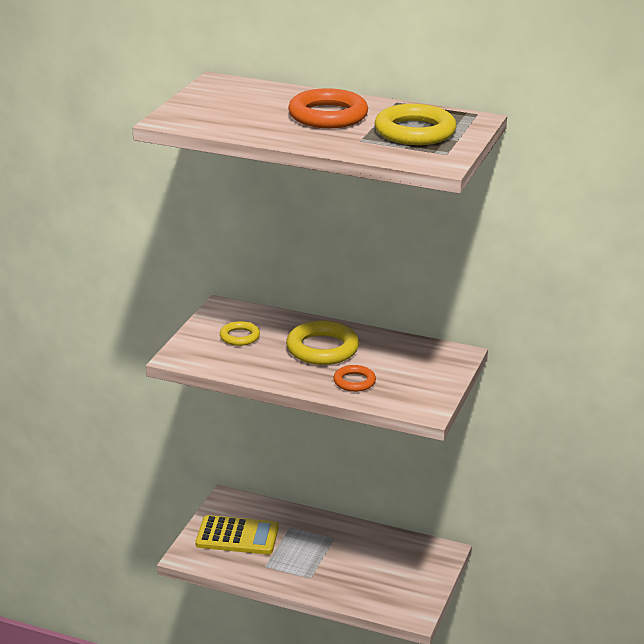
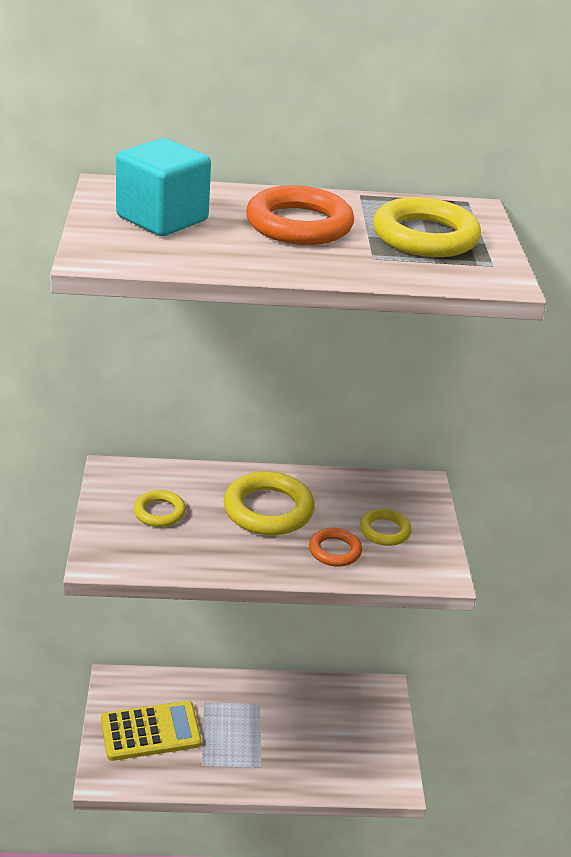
camera: 25 degrees left, 5 degrees up
(234, 103) = (162, 219): none -> turquoise cube
(404, 376) = (385, 531): none -> yellow ring

